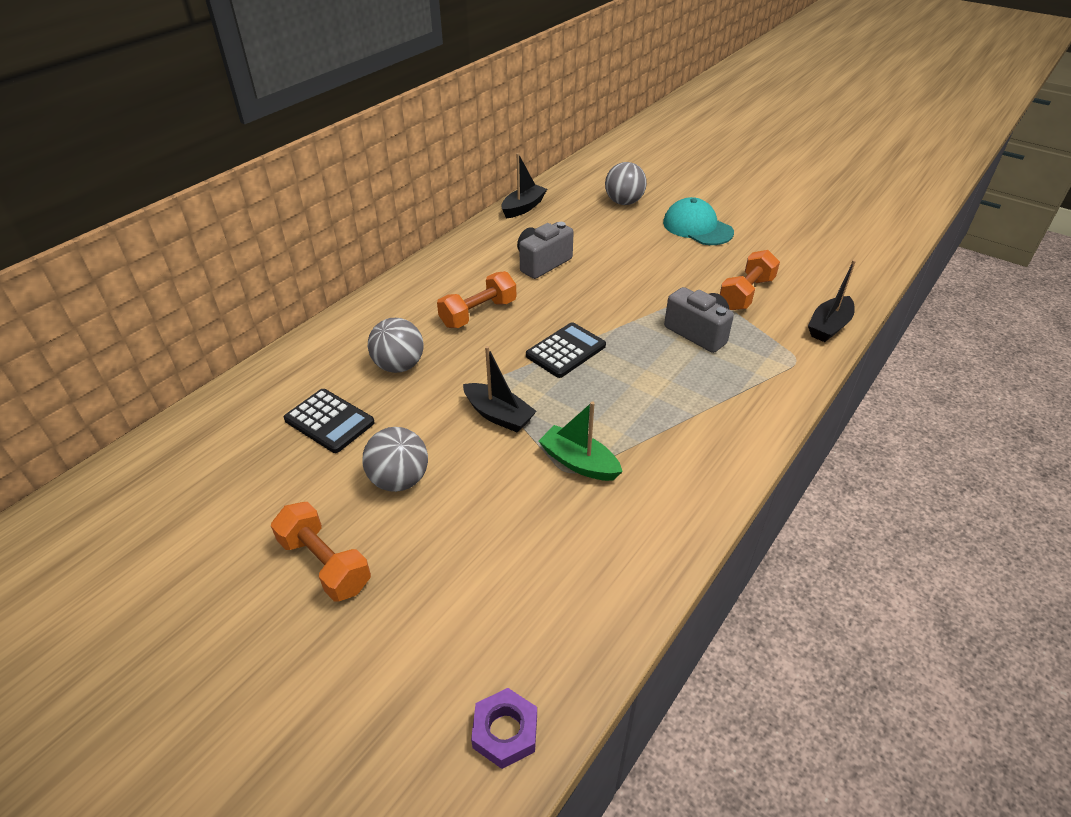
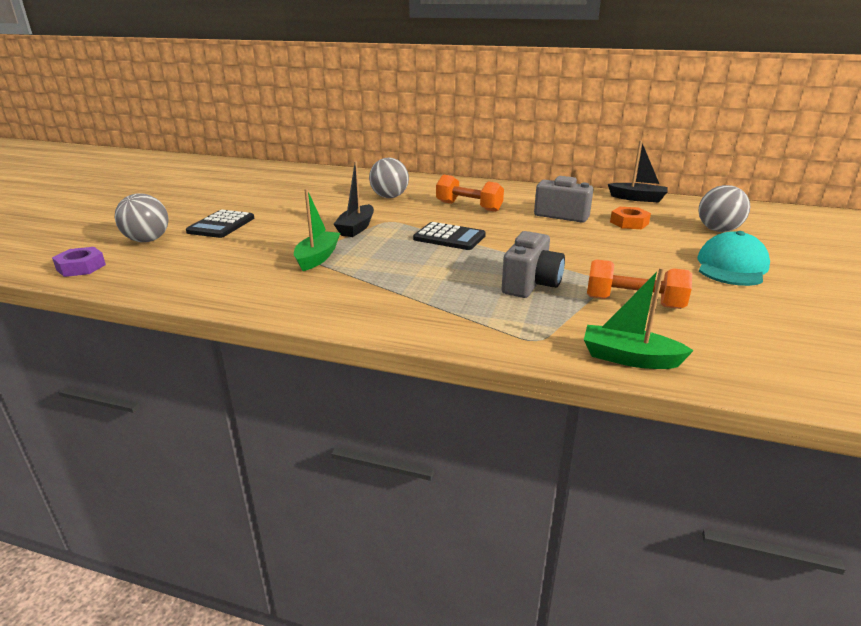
camera: 70 degrees right, 15 degrees down
(325, 563) = (210, 210): orange dumbbell -> none
(329, 421) = (325, 192): black calculator -> black calculator (221, 225)
(399, 480) = (281, 214): grey ball -> grey ball (147, 240)
(584, 235) = (629, 223): none -> orange nut
(829, 326) = (629, 358): black boat -> green boat

